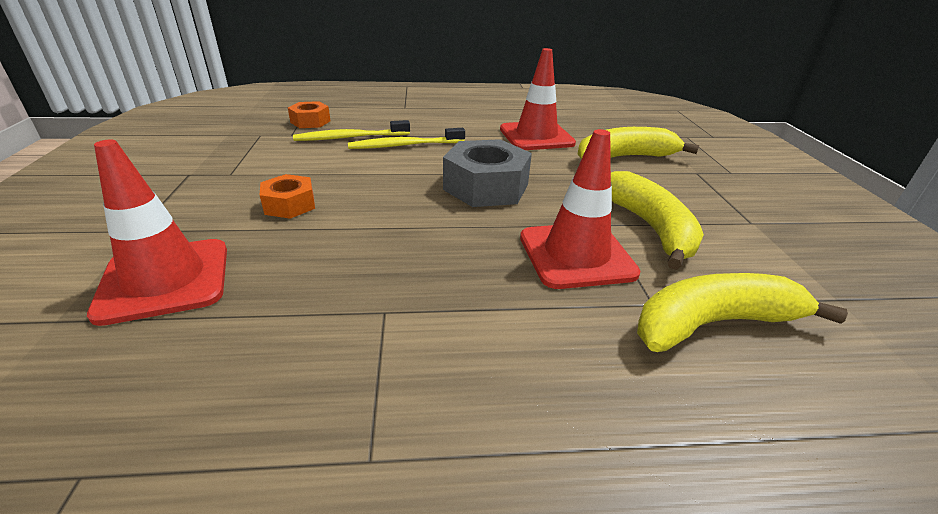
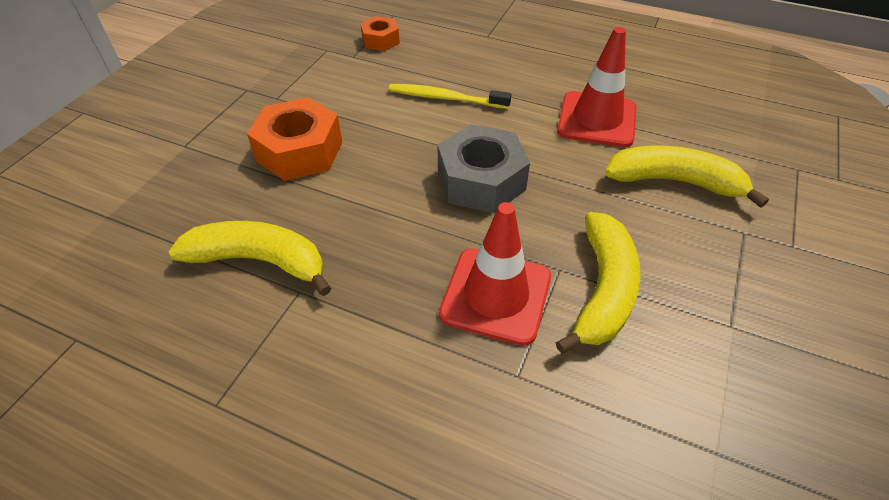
camera: 30 degrees right, 15 degrees up
(165, 280) = (179, 204): red traffic cone -> none
(289, 205) = (299, 151): orange nut -> orange nut, size x1.77
(350, 137) = (402, 73): yellow toothbrush -> none
(713, 323) = (552, 419): yellow banana -> yellow banana (260, 261)

